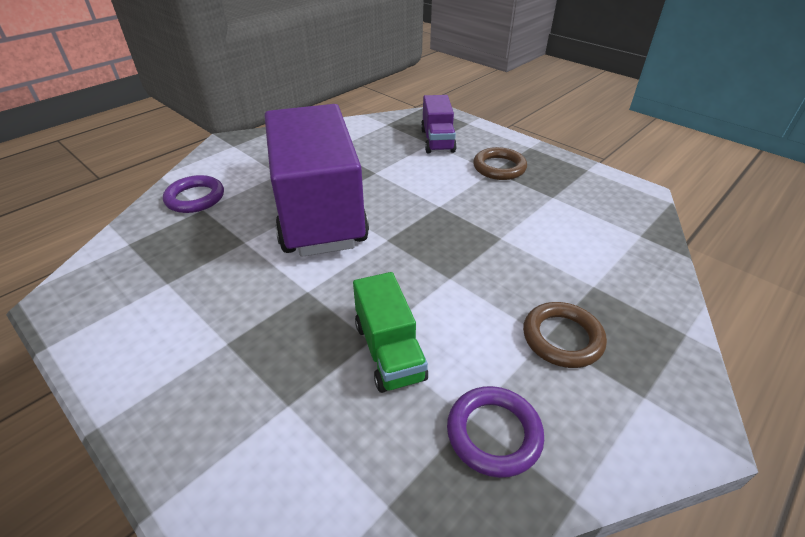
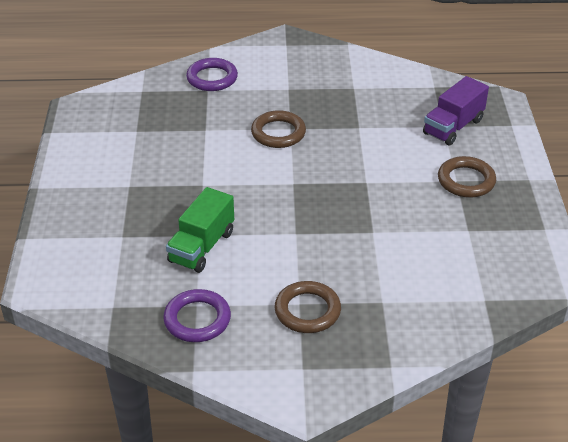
camera: 45 degrees right, 0 degrees up
(318, 209) = (278, 133): purple truck -> brown ring

